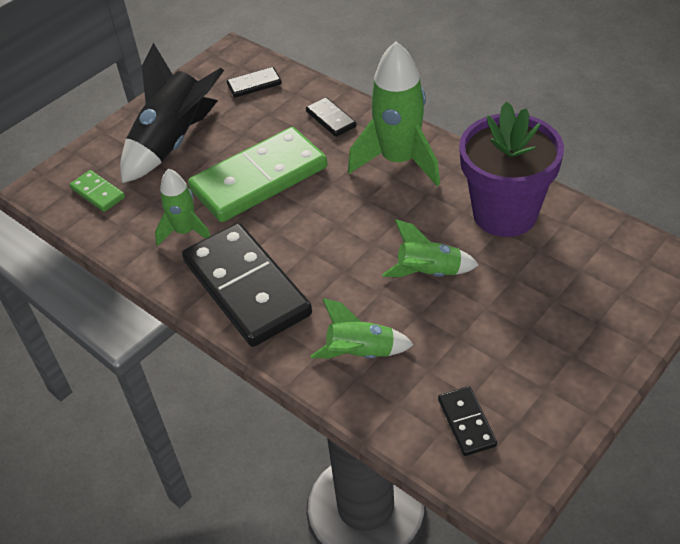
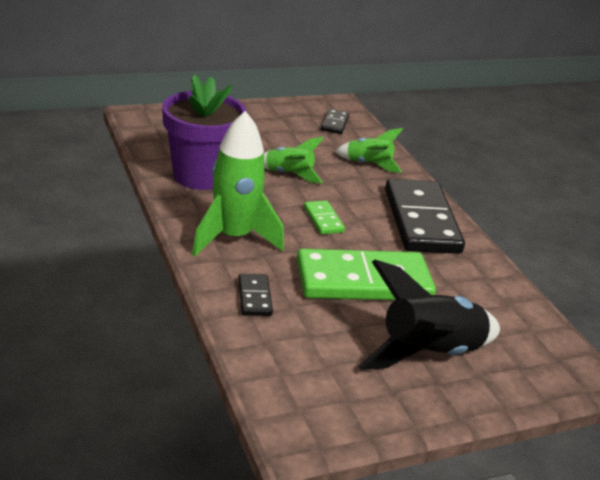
camera: 160 degrees left, 15 degrees down
(98, 193) = (525, 342): green domino -> green domino (323, 220)
(185, 232) = (452, 273): green rocket -> none
(254, 84) = (300, 375): black domino -> none

